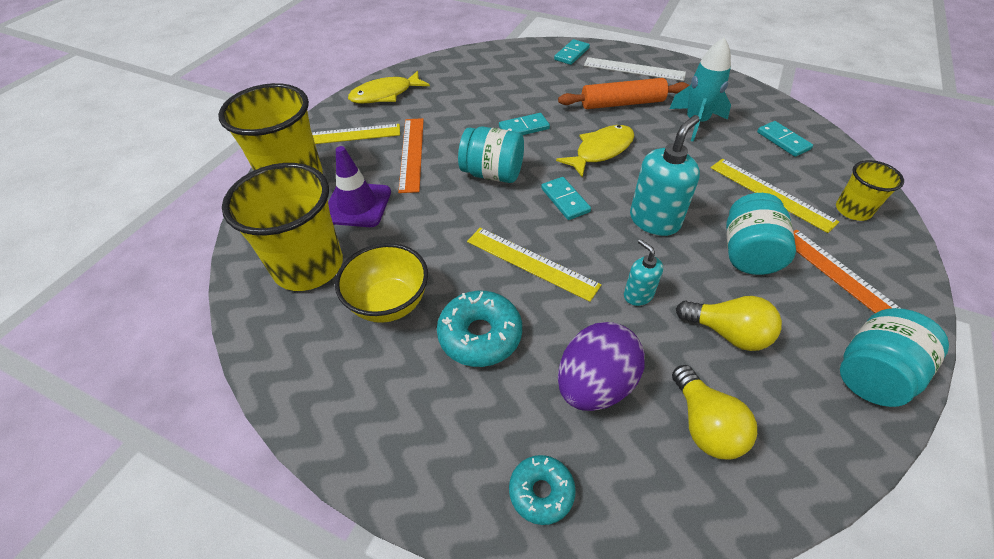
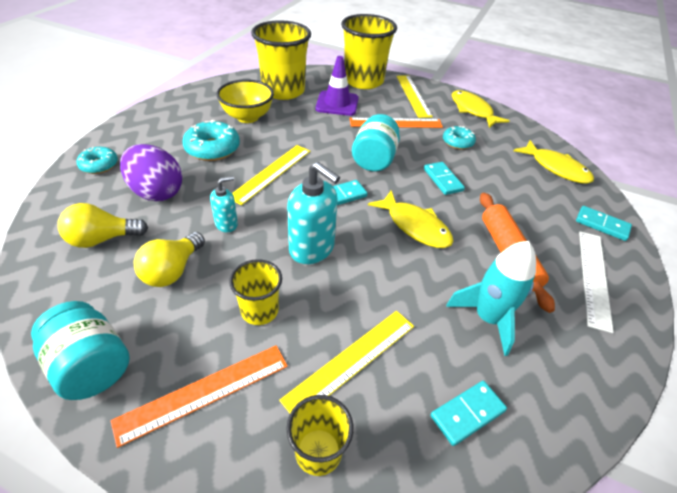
camera: 85 degrees right, 5 degrees down
(453, 112) = (457, 142): none -> turquoise donut
(495, 61) = (556, 168): none -> yellow fish
(748, 253) = (259, 310): turquoise jar -> yellow cup

